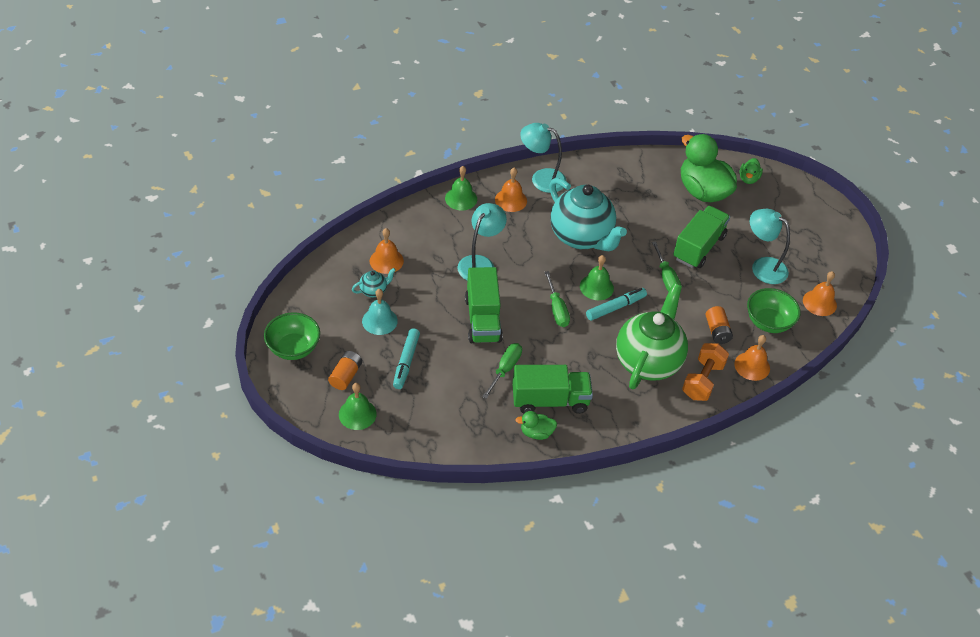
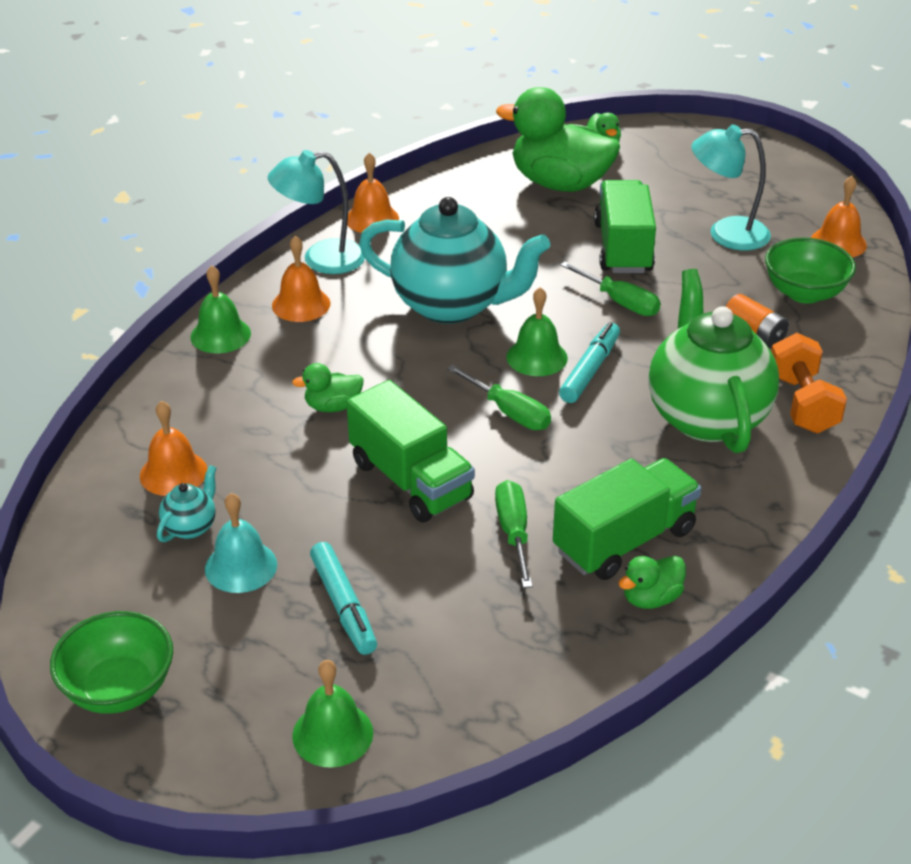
camera: 30 degrees left, 10 degrees down
(346, 376) = (256, 683): orange battery -> none
(480, 263) = (333, 406): turquoise lamp -> green duck
(752, 366) = (842, 354): orange bell -> orange bell (372, 219)

